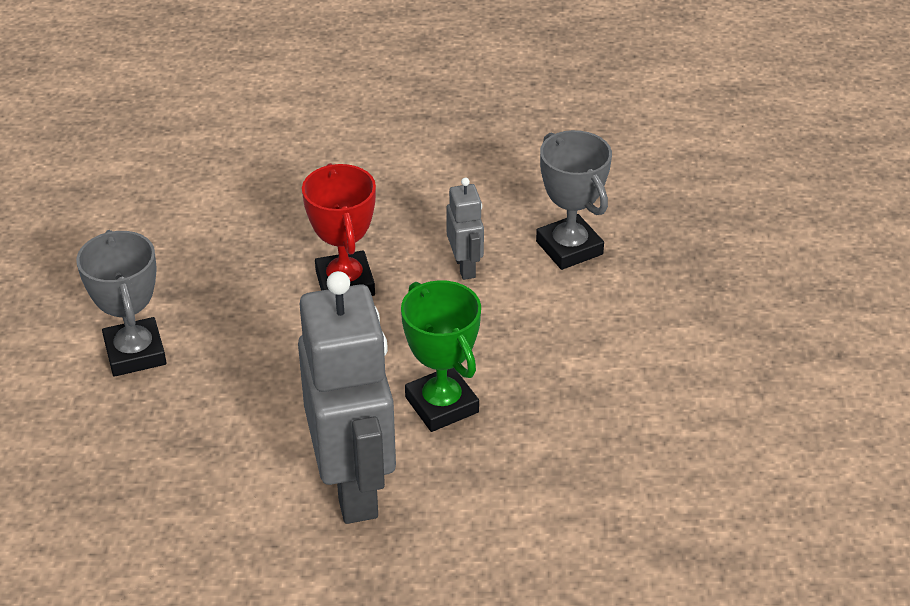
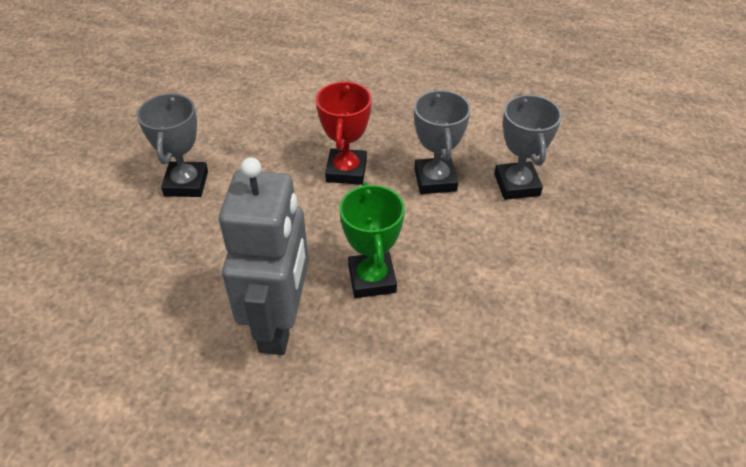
camera: 20 degrees right, 5 degrees up
(465, 267) = (435, 180): grey robot -> grey trophy

